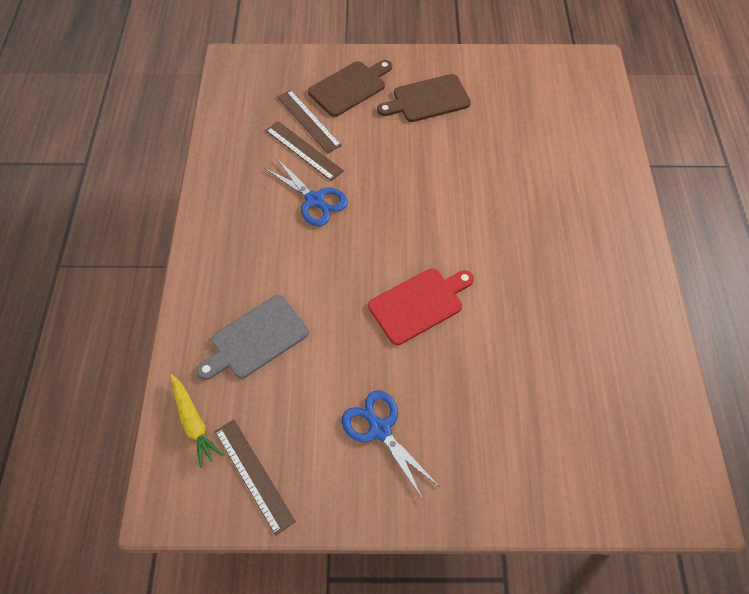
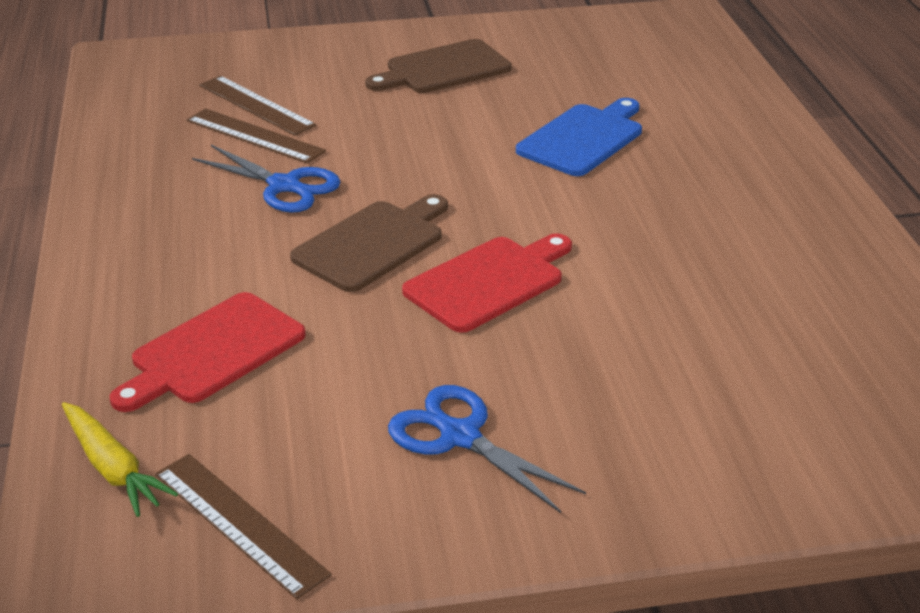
camera: 10 degrees left, 25 degrees down
(256, 339) = (212, 352): grey cutting board -> red cutting board
(350, 87) = (316, 67): brown cutting board -> brown cutting board (373, 243)
(501, 180) = (583, 138): none -> blue cutting board

